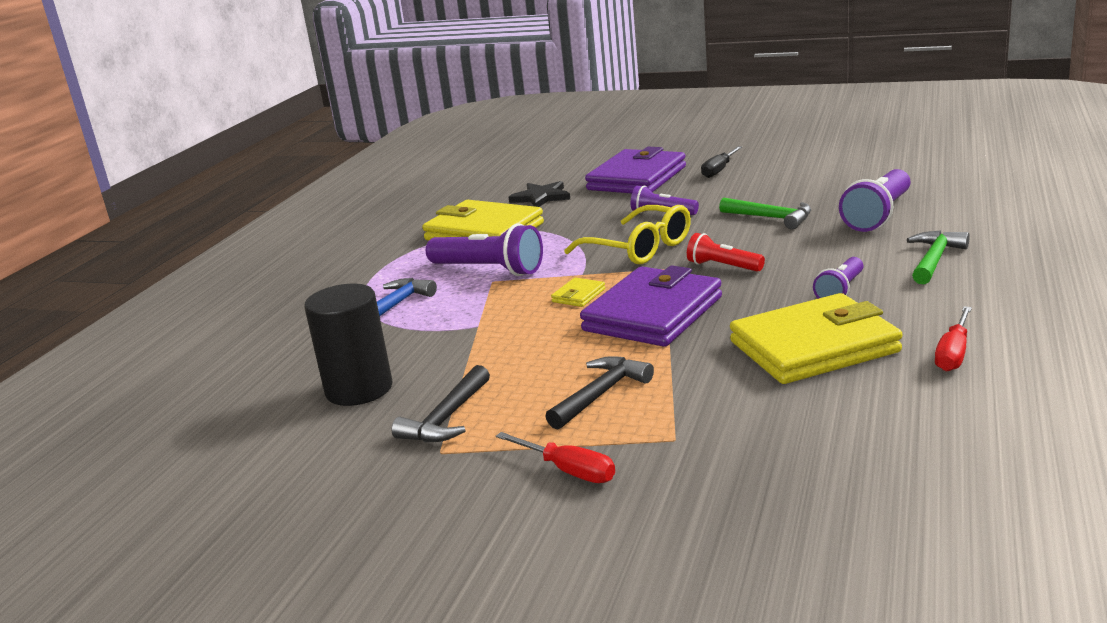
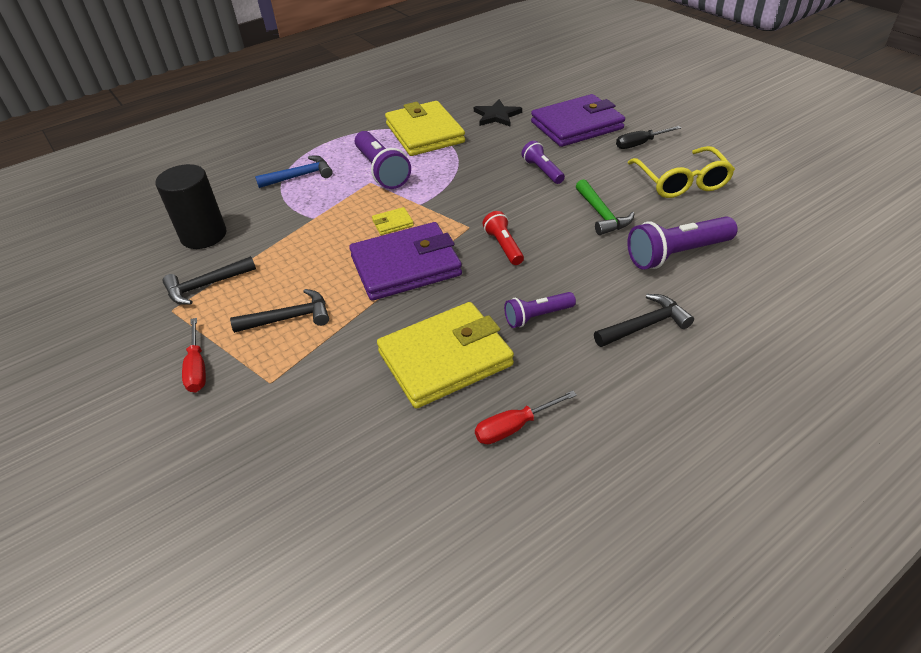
camera: 35 degrees right, 20 degrees up
(639, 248) = (482, 199): yellow glasses -> yellow glasses (681, 182)
(814, 347) = (445, 358): yellow wallet -> yellow wallet turned 45 degrees counterclockwise
(934, 259) = (645, 325): green hammer -> black hammer

